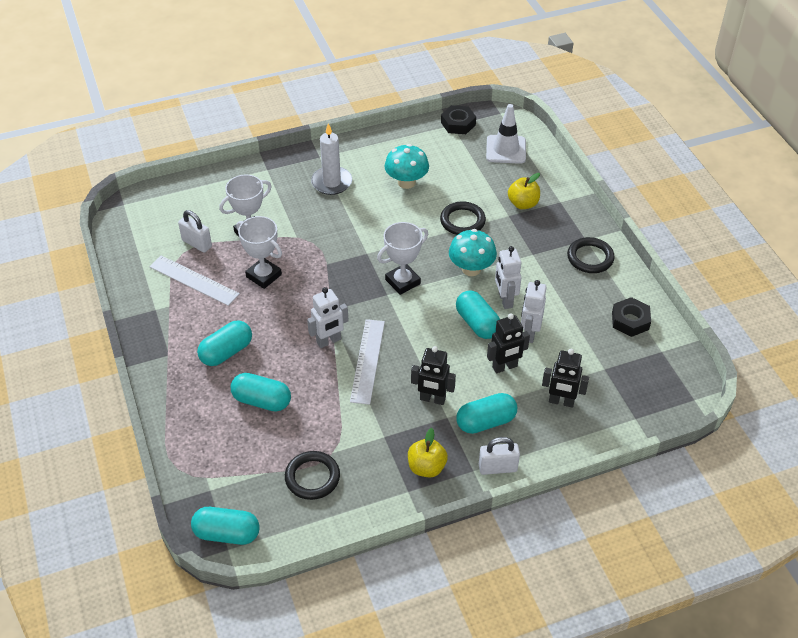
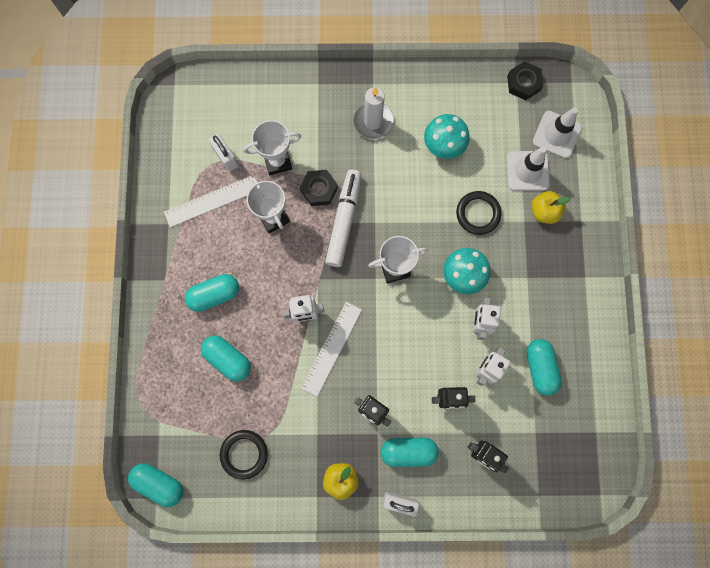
camera: 20 degrees right, 30 degrees up
(194, 280) = (210, 201): white ruler -> white ruler turned 75 degrees counterclockwise
(336, 259) = (344, 220): none -> white marker
(477, 323) = (443, 341): turquoise capsule -> turquoise capsule (540, 368)
(493, 180) = (527, 171): none -> white traffic cone
(590, 258) = (579, 301): black ring -> none
(630, 321) = (583, 388): black nut -> black nut (319, 189)

